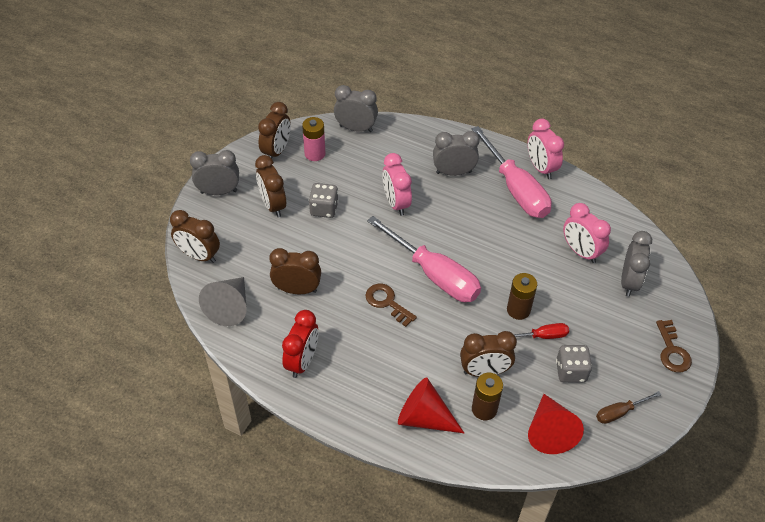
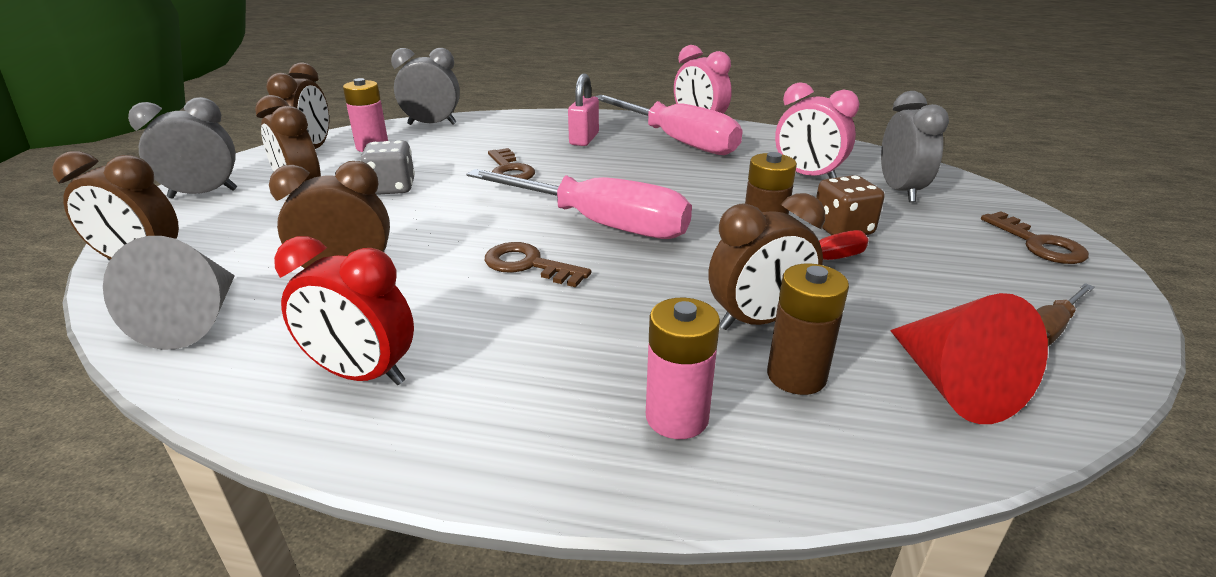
camera: 15 degrees left, 20 degrees down
(302, 361) = (362, 374): red clock -> red clock turned 105 degrees clockwise
(396, 203) = (509, 170): pink clock -> brown key
(424, 417) = (677, 417): red cone -> pink battery
(453, 172) = (584, 139): grey clock -> pink padlock
(569, 311) = (842, 229): none -> brown dice
(571, 371) = (909, 293): grey dice -> none

